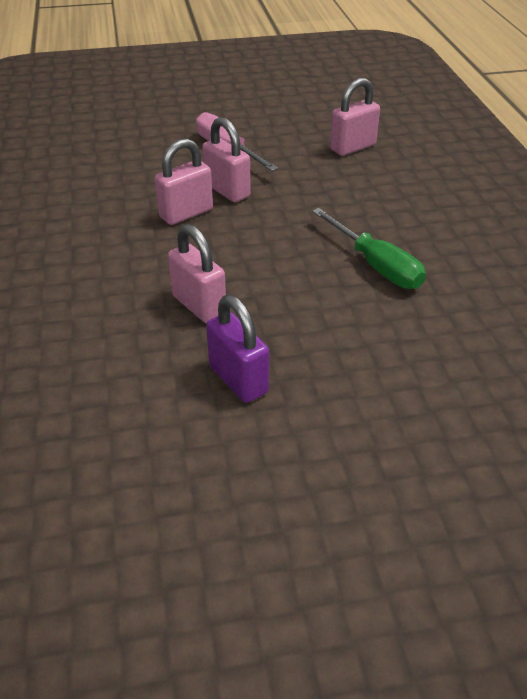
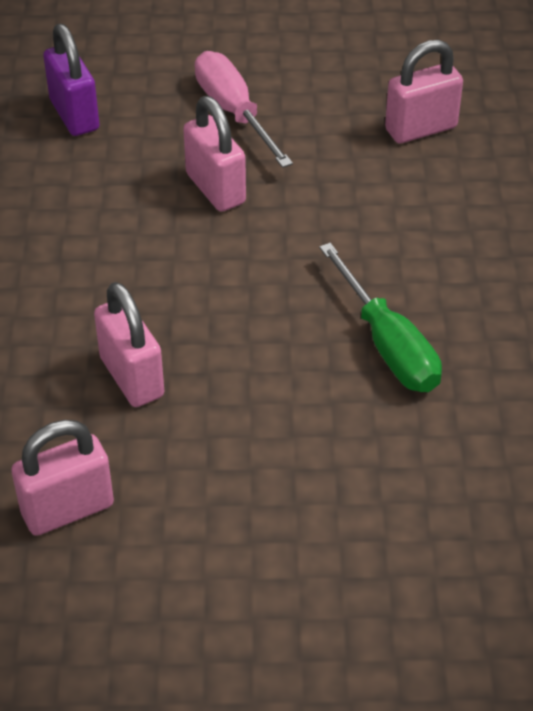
camera: 10 degrees right, 5 degrees up
(186, 213) = (149, 222): pink padlock -> pink padlock (68, 509)
(238, 379) = (155, 496): purple padlock -> purple padlock (74, 115)

